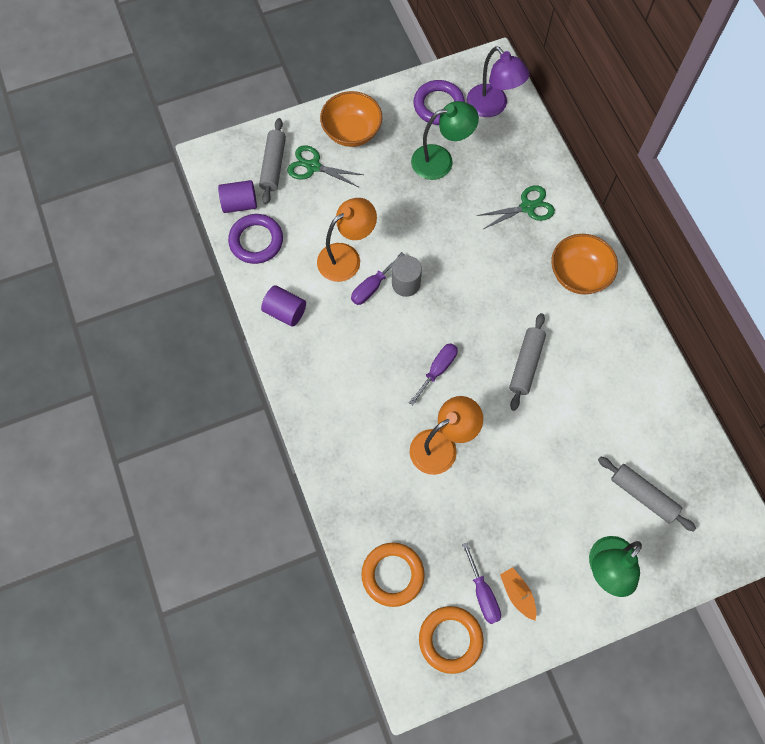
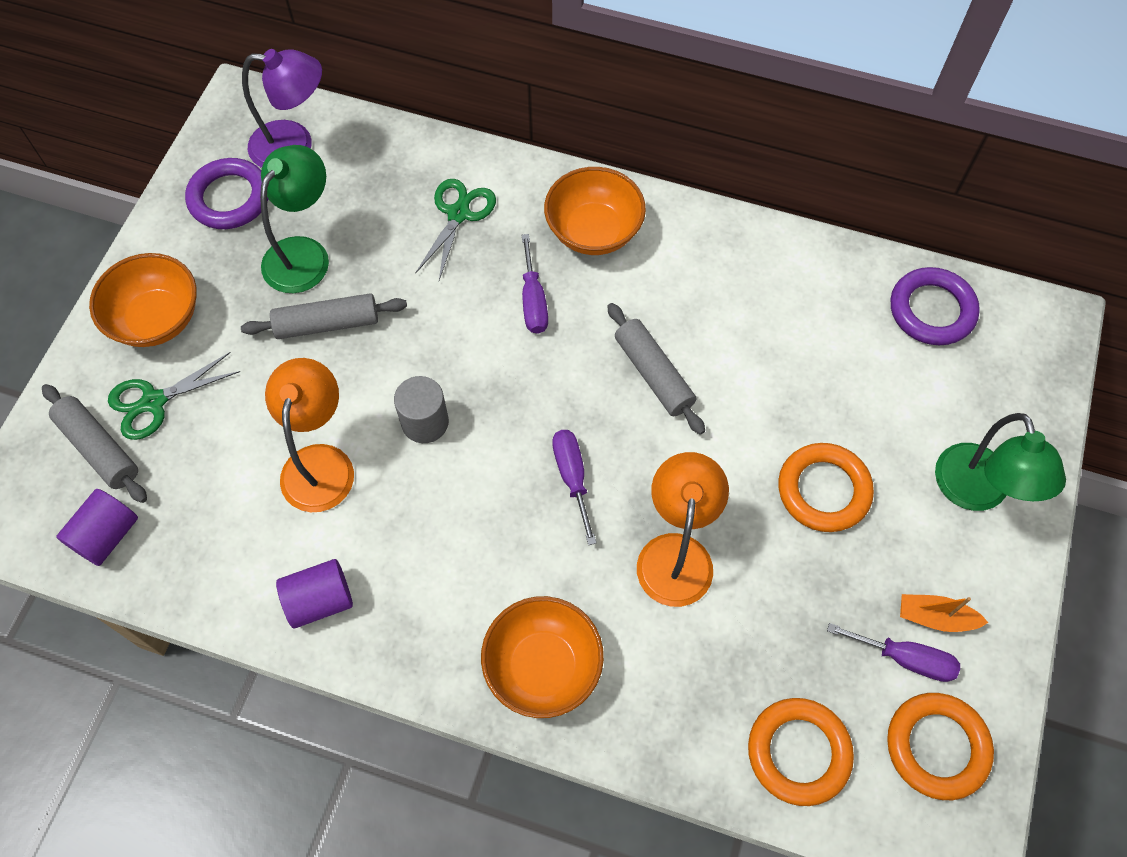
camera: 50 degrees left, 5 degrees down
(256, 241) = (182, 557): purple ring -> purple ring (932, 310)
(336, 429) = (543, 666): none -> orange bowl
(372, 287) = (390, 465): purple screwdriver -> purple screwdriver (533, 300)
(537, 491) = (823, 490): none -> orange ring
(643, 495) = (917, 382): grey rolling pin -> grey rolling pin (327, 324)

